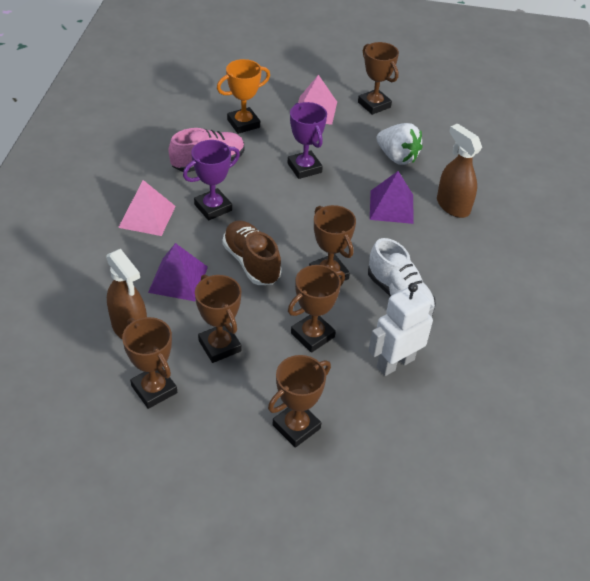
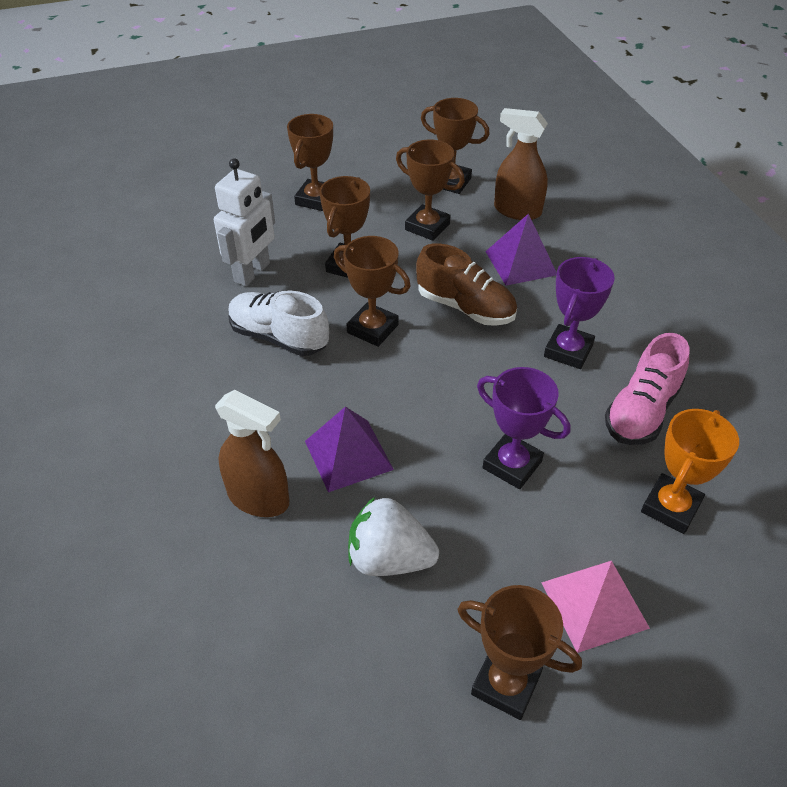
camera: 155 degrees right, 0 degrees up
(147, 216) = (624, 309): pink pyramid -> none

